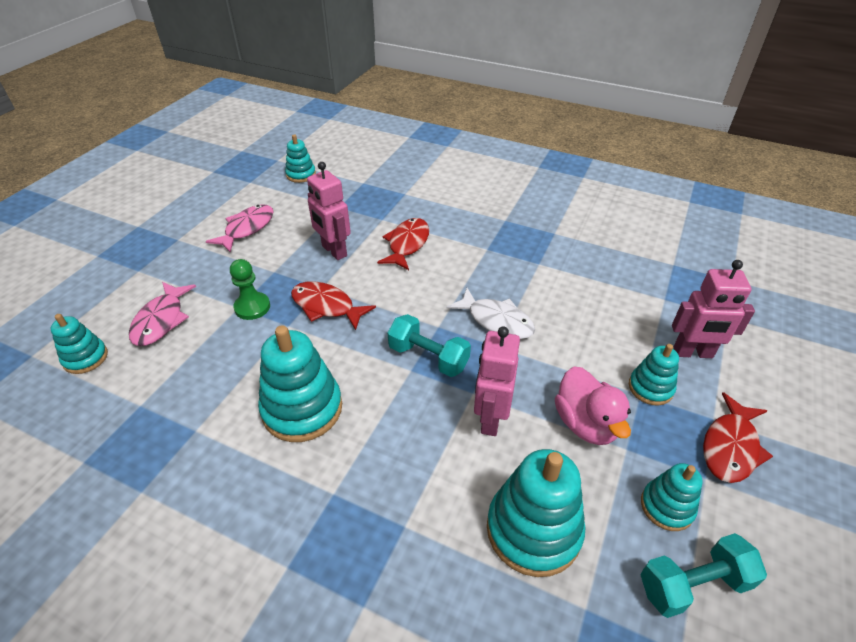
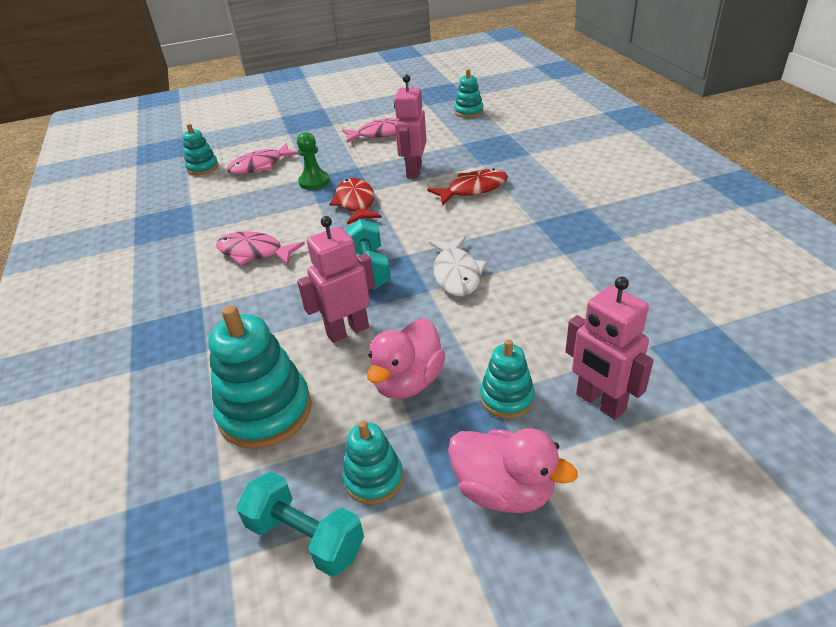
camera: 50 degrees right, 5 degrees down
(302, 409) = (254, 252): turquoise stacking toy -> pink fish
(730, 447) = (504, 490): red fish -> pink duck

